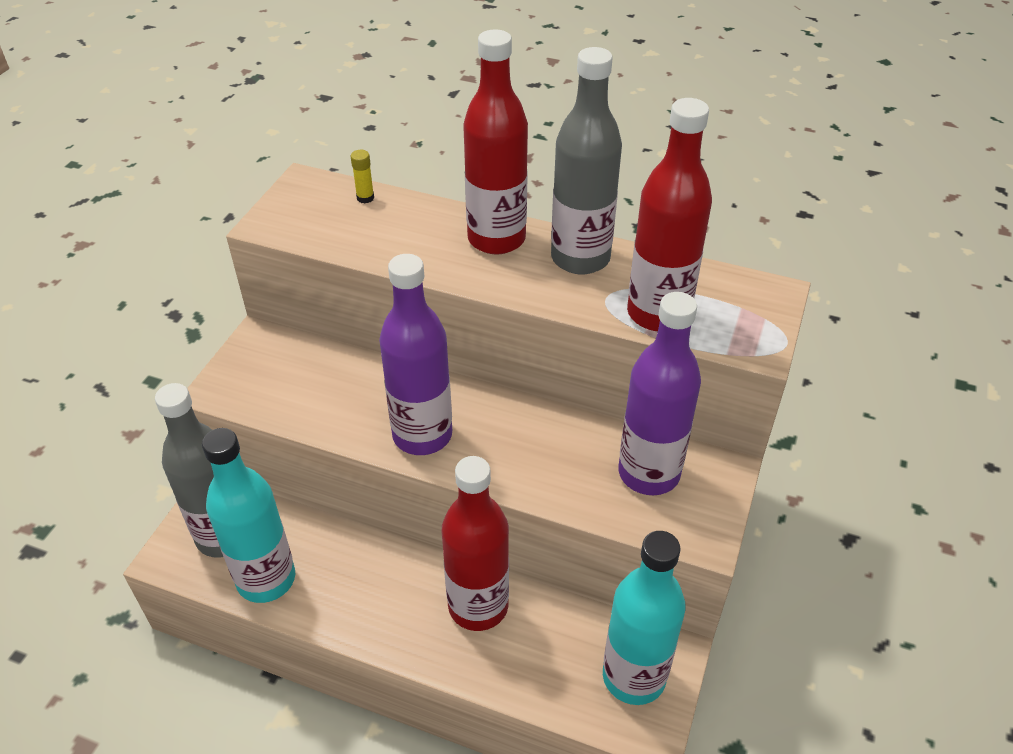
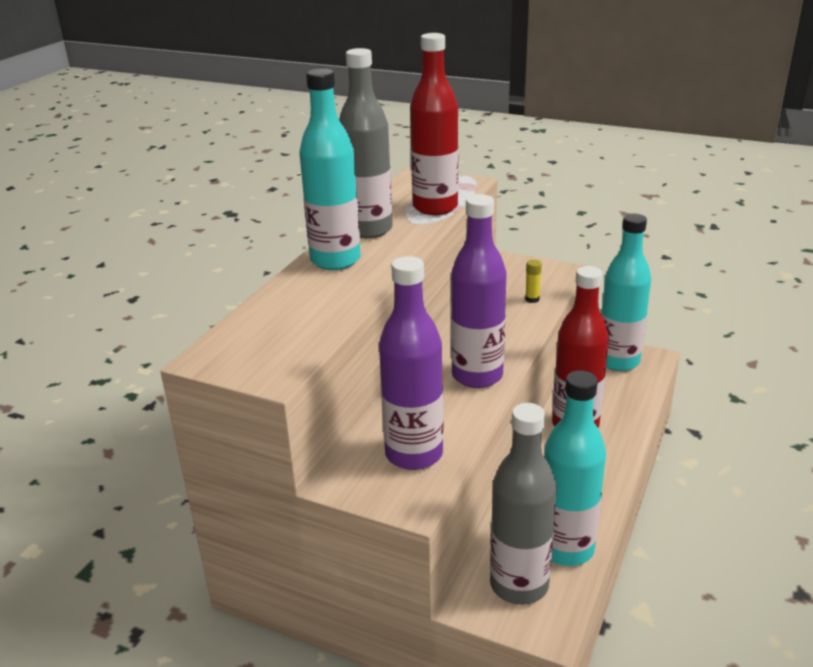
camera: 85 degrees left, 15 degrees down
(365, 198) = (250, 322): yellow glue stick -> yellow glue stick (532, 299)
(496, 239) = (335, 260): red bottle -> turquoise bottle
(649, 473) = (511, 285): purple bottle -> purple bottle (414, 454)

